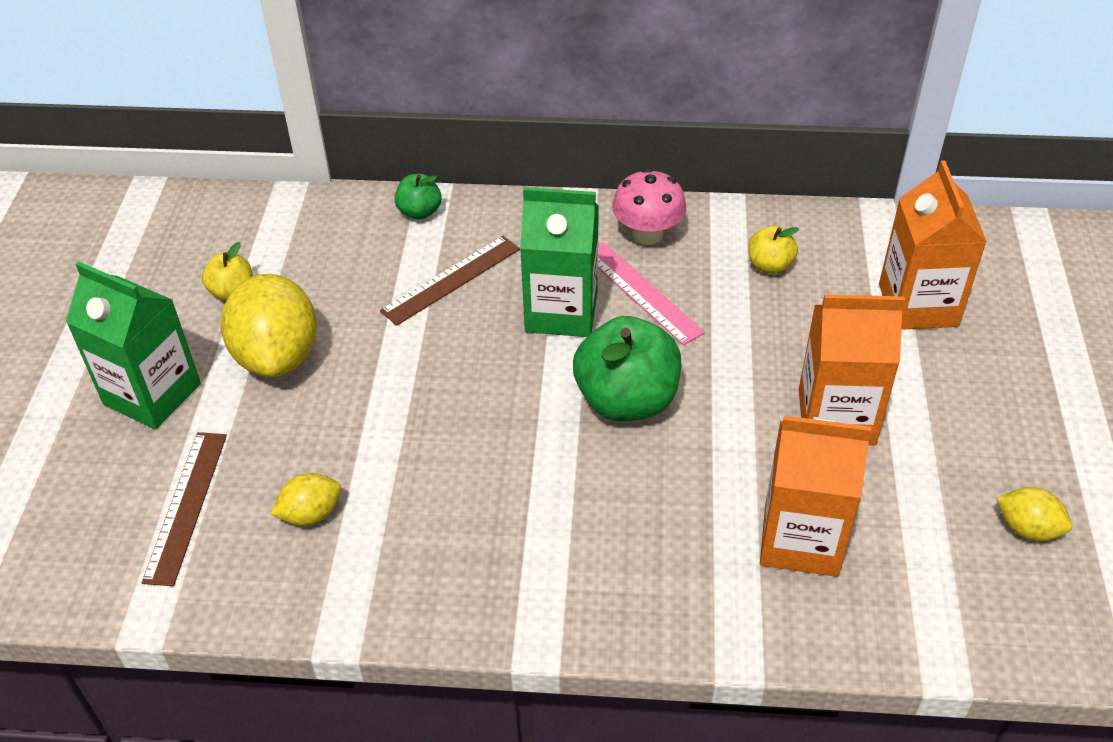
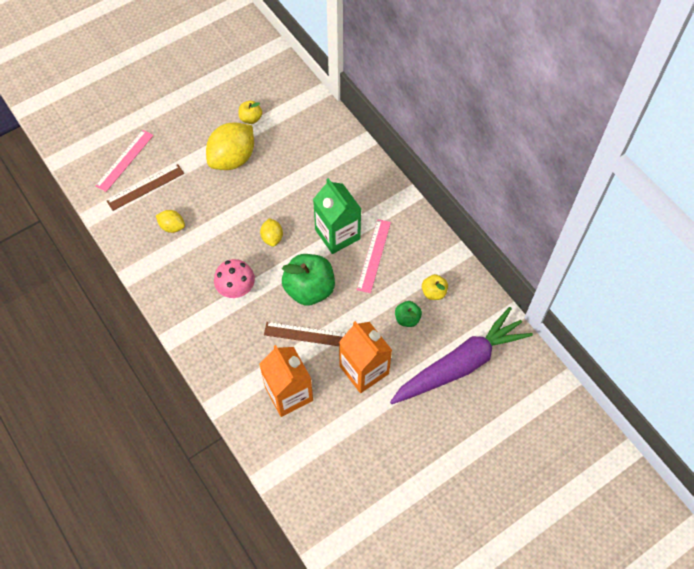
camera: 50 degrees right, 15 degrees up
(94, 504) = (125, 160): none -> pink ruler
(152, 394) = (183, 136): green carton -> none
(419, 212) = (349, 144): green apple -> green apple (407, 319)
(451, 280) = (321, 184): brown ruler -> brown ruler (308, 335)
(647, 234) = (411, 234): pink mushroom -> pink mushroom (236, 288)
(918, 305) = (460, 364): orange carton -> purple carrot
(1027, 528) = (361, 474): yellow lemon -> yellow lemon (272, 238)

